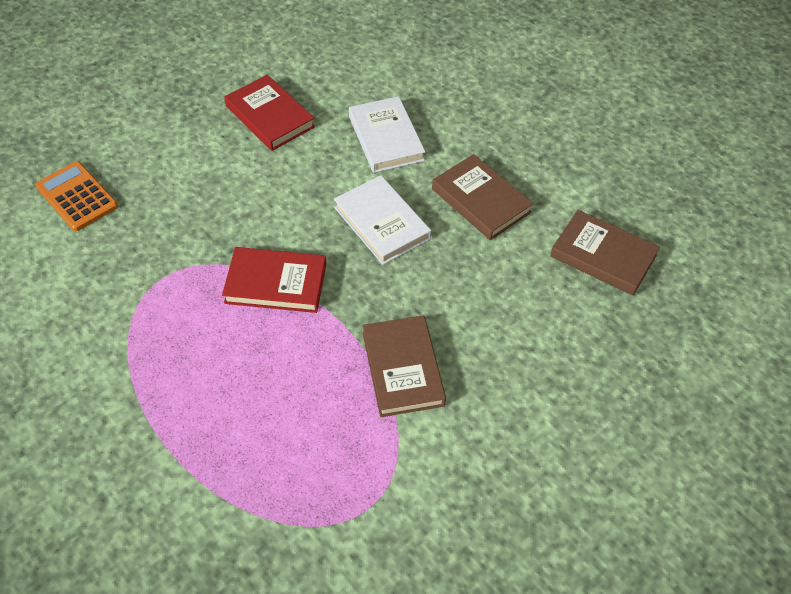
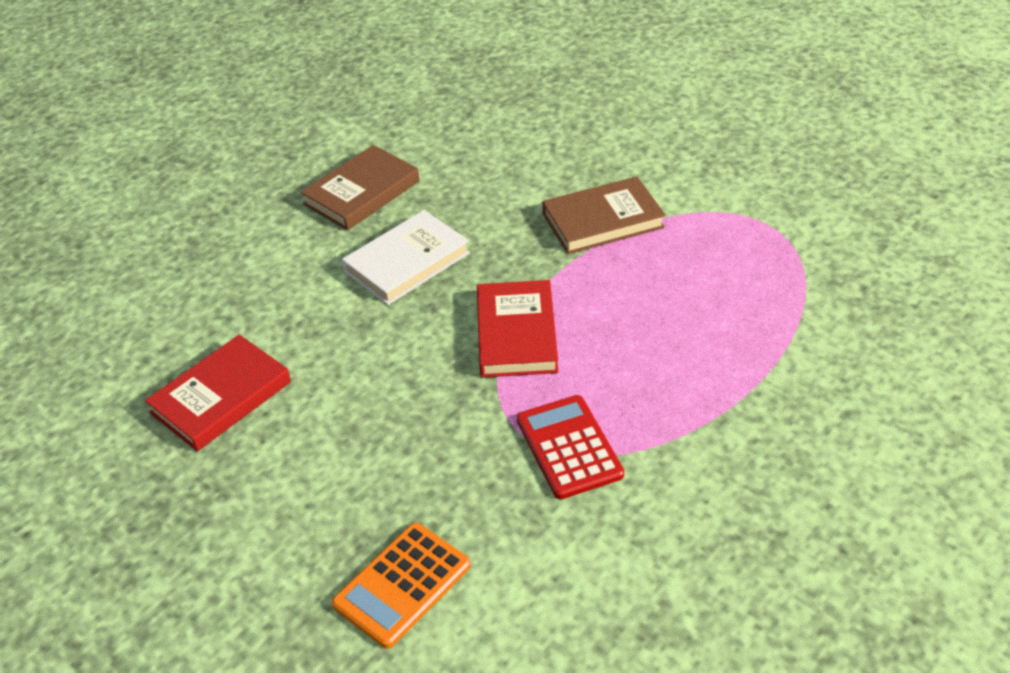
camera: 95 degrees left, 10 degrees down
(148, 298) = (569, 447): none -> red calculator
(386, 138) = (263, 278): white book -> none
(603, 256) = (427, 110): brown book -> none

